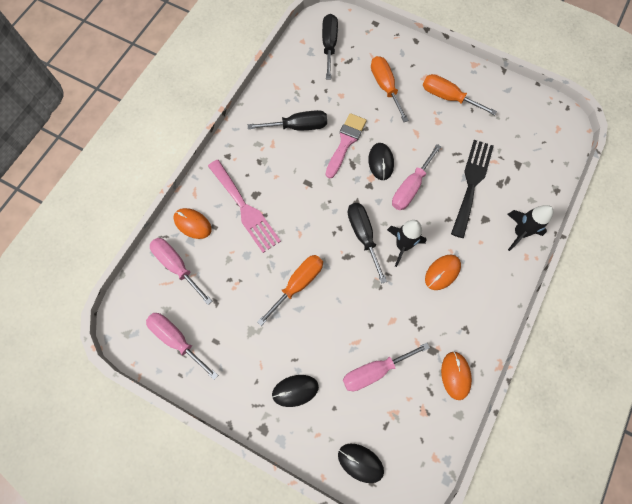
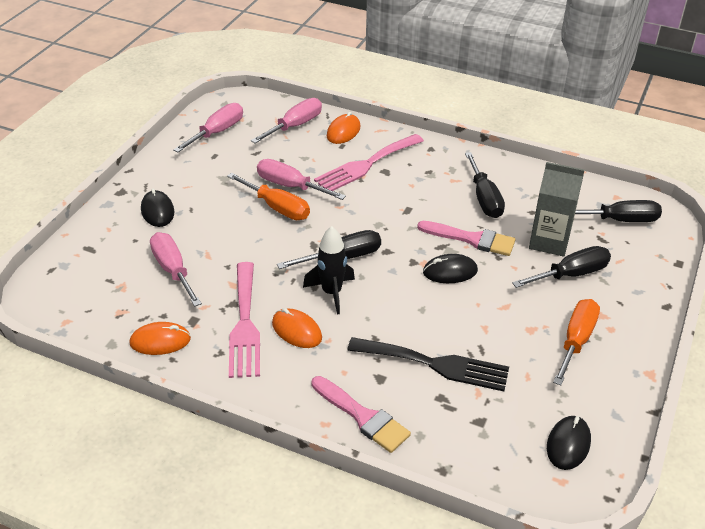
camera: 85 degrees right, 30 degrees down
(350, 93) = (549, 241): none -> grey carton
(360, 463) = (73, 261): black mouse -> black mouse (568, 444)
(385, 87) = (571, 274): orange screwdriver -> black screwdriver
(410, 187) = (417, 300): pink screwdriver -> pink screwdriver (290, 186)
(436, 310) = (244, 324): none -> pink fork
(519, 232) = (363, 417): black rocket -> pink brush

